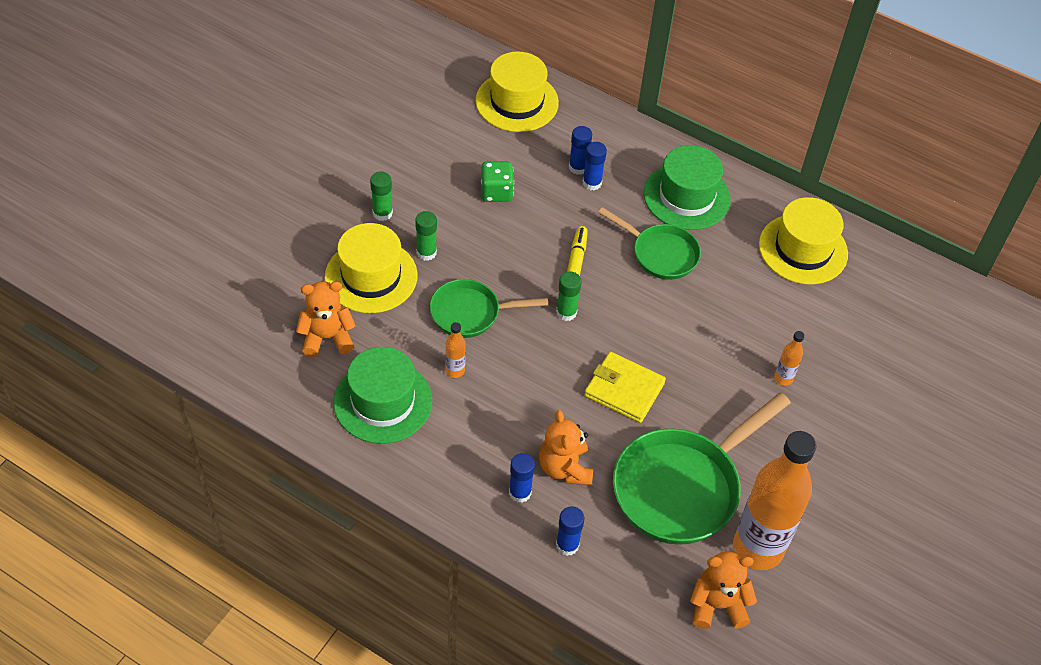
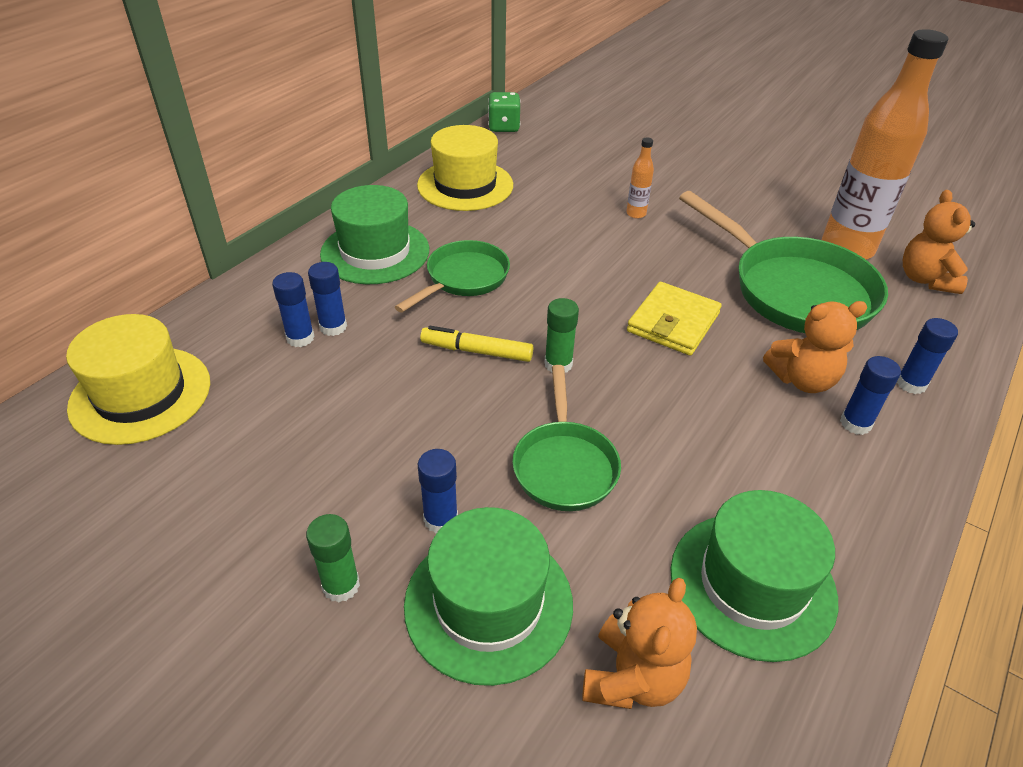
camera: 85 degrees left, 10 degrees down
(327, 337) = (632, 677): orange teddy bear -> orange teddy bear turned 150 degrees counterclockwise
(371, 276) = (488, 603): yellow hat -> green hat
(426, 252) = (440, 519): green glue stick -> blue glue stick
(455, 370) = (674, 487): orange bottle -> none
(496, 192) = (326, 426): green dice -> green dice (504, 127)

